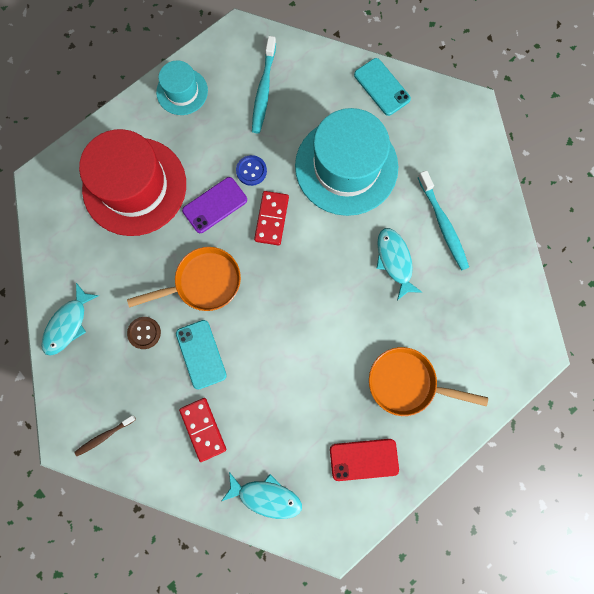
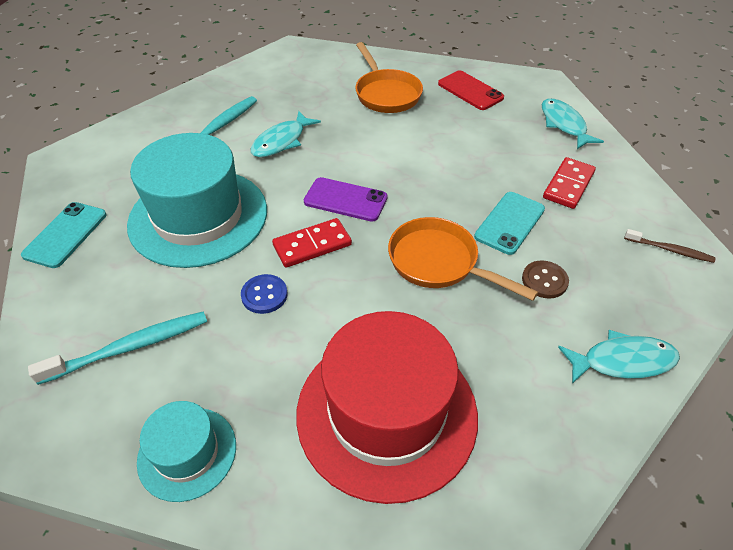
camera: 125 degrees left, 30 degrees down
(215, 205) = (338, 305): purple phone -> purple phone (345, 200)

